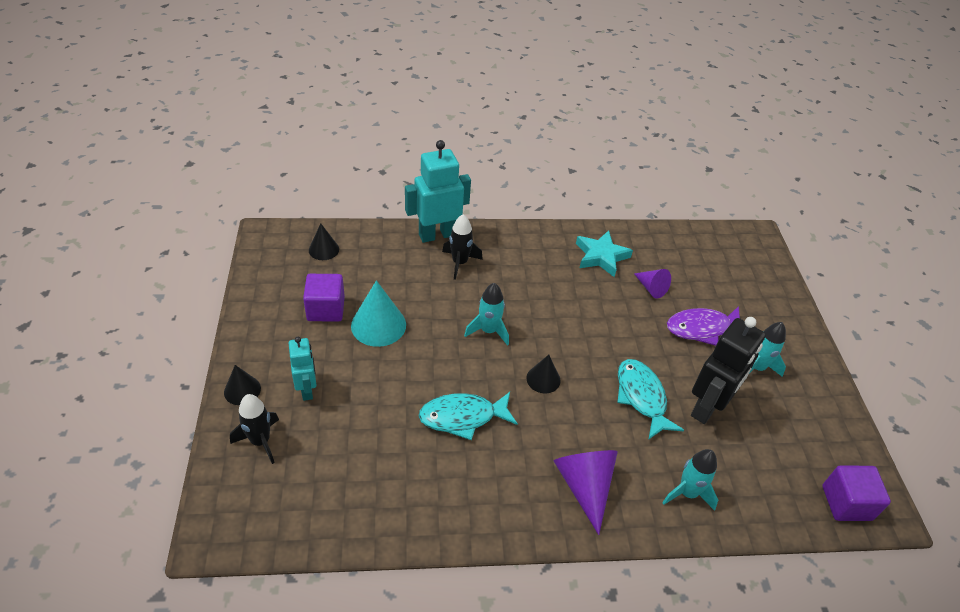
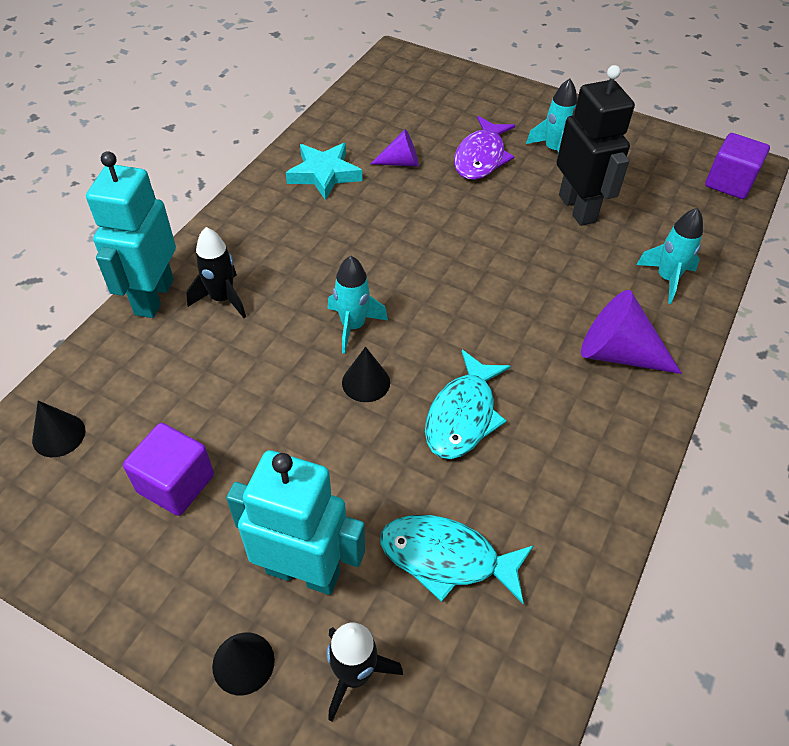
camera: 55 degrees left, 5 degrees up
(307, 389) = (303, 572): turquoise robot -> turquoise robot, size x1.69
(378, 325) = (254, 434): turquoise cone -> none
(543, 379) = (458, 314): black cone -> black cone (366, 382)
(641, 397) = (535, 248): turquoise fish -> turquoise fish (446, 558)

